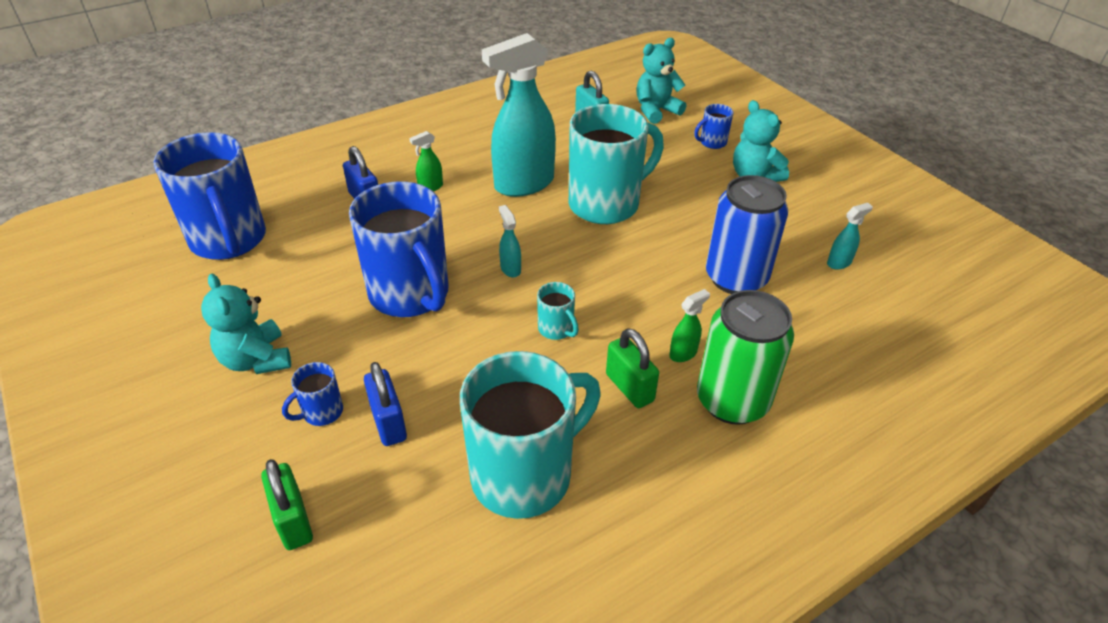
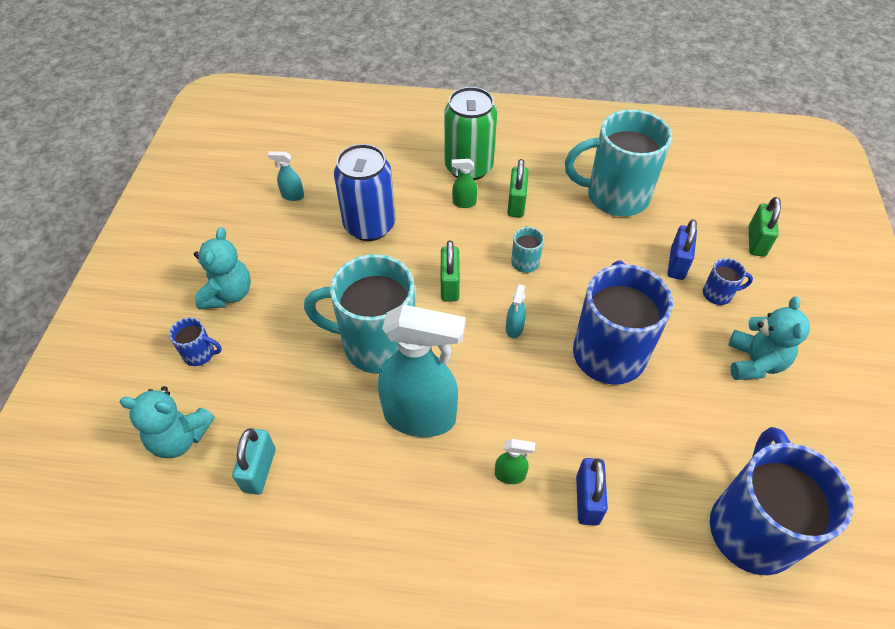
camera: 140 degrees left, 10 degrees up
(602, 271) = (450, 285): none -> green padlock

